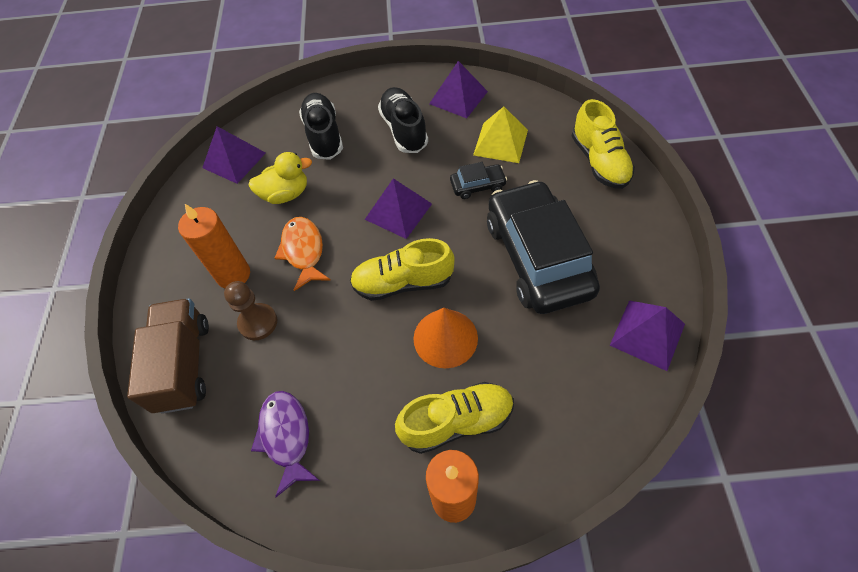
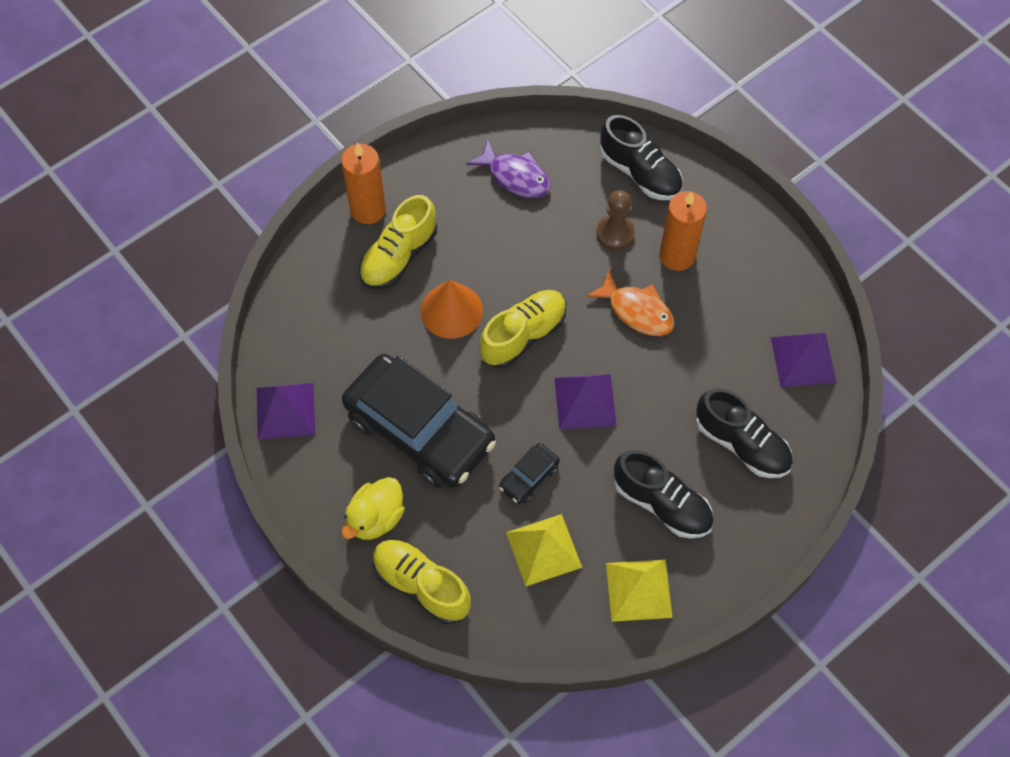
camera: 140 degrees right, 5 degrees up
(184, 365) = (640, 173): brown truck -> black shoe
(286, 194) = (711, 354): yellow duck -> yellow duck (376, 518)
(458, 97) = (639, 590): purple pyramid -> yellow pyramid

